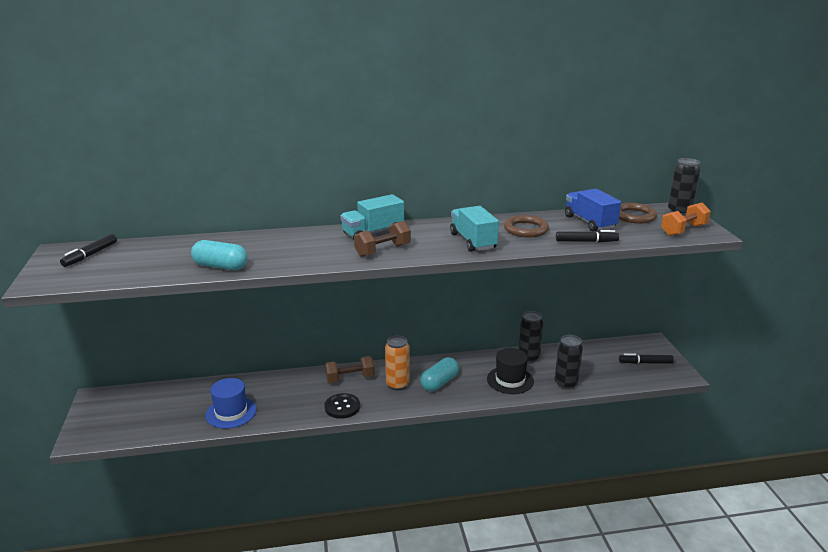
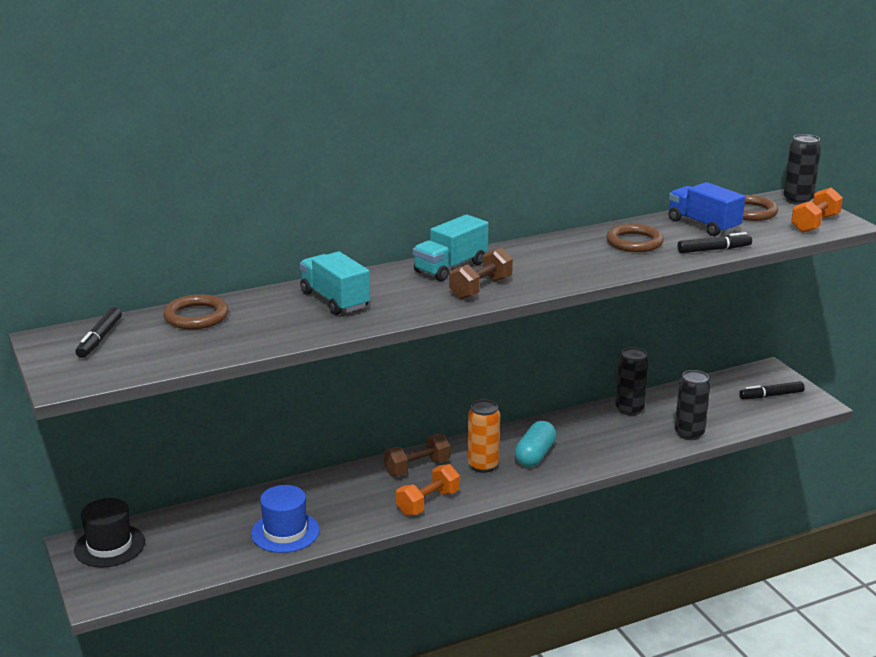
camera: 15 degrees left, 0 degrees up
(167, 247) = (196, 316): none -> brown ring
(220, 266) = (292, 332): turquoise capsule -> none
(342, 407) = (428, 503): black button -> orange dumbbell
(473, 241) = (581, 264): turquoise truck -> turquoise truck (335, 300)
(510, 380) = (620, 439): black hat -> black hat (109, 546)

